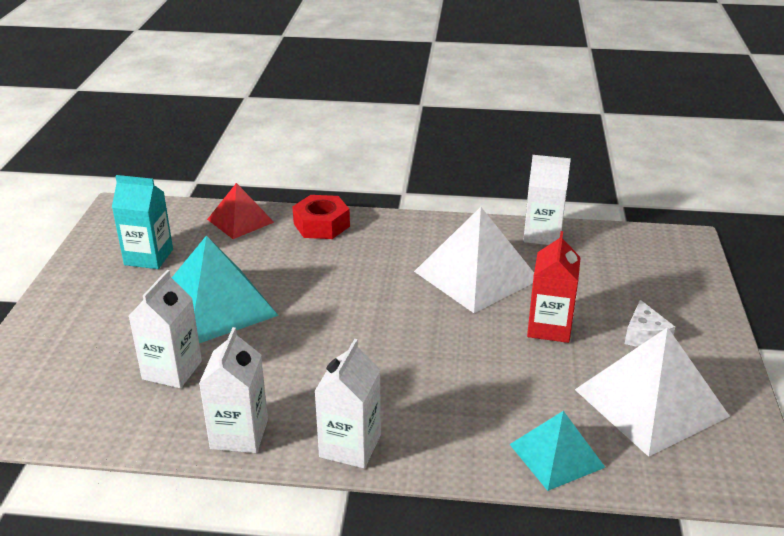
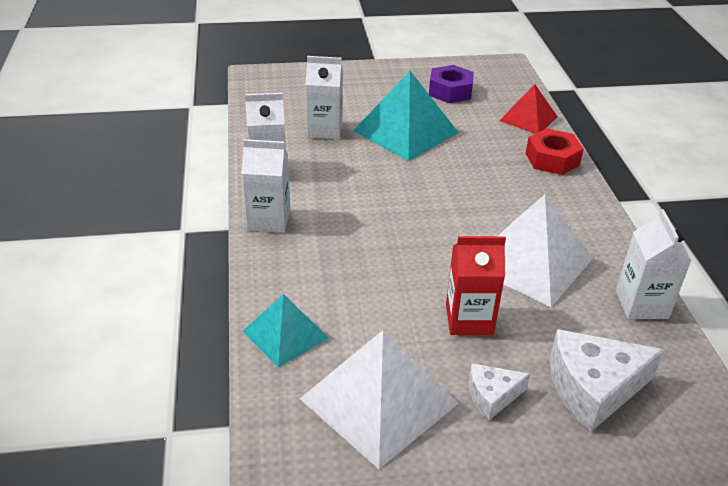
camera: 75 degrees right, 5 degrees up
(149, 257) = (450, 91): turquoise carton -> purple nut
(636, 283) = (593, 389): none -> white cheese

